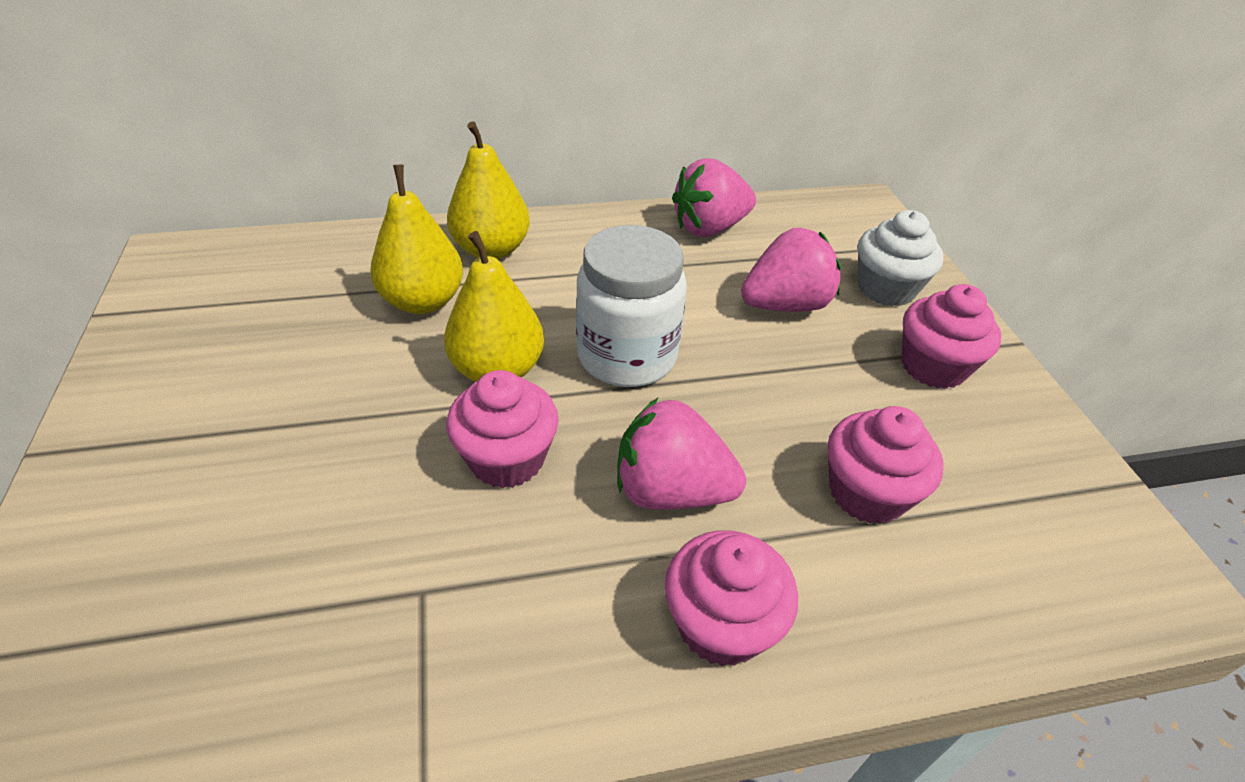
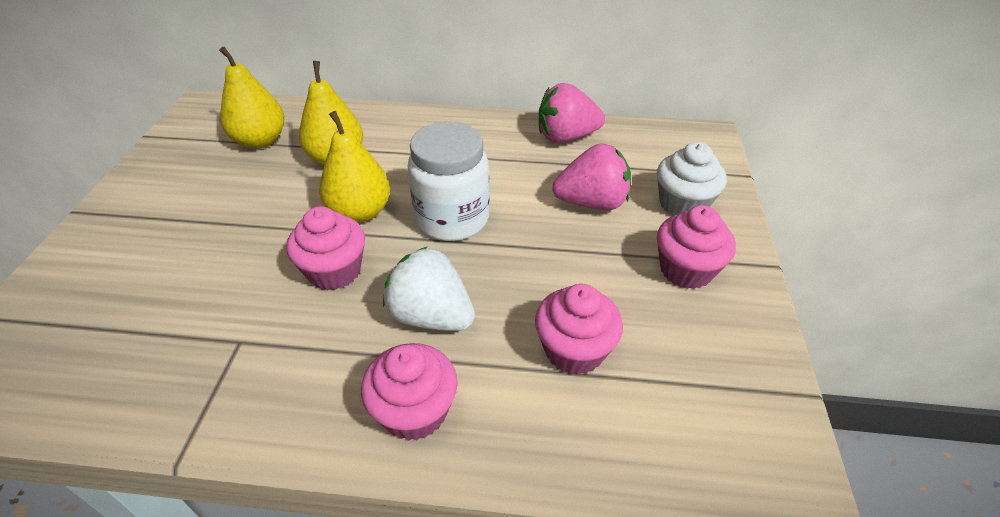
camera: 20 degrees right, 0 degrees up
(491, 249) = (400, 130): yellow pear -> yellow pear (260, 141)
(671, 490) = (431, 316): pink strawberry -> white strawberry

